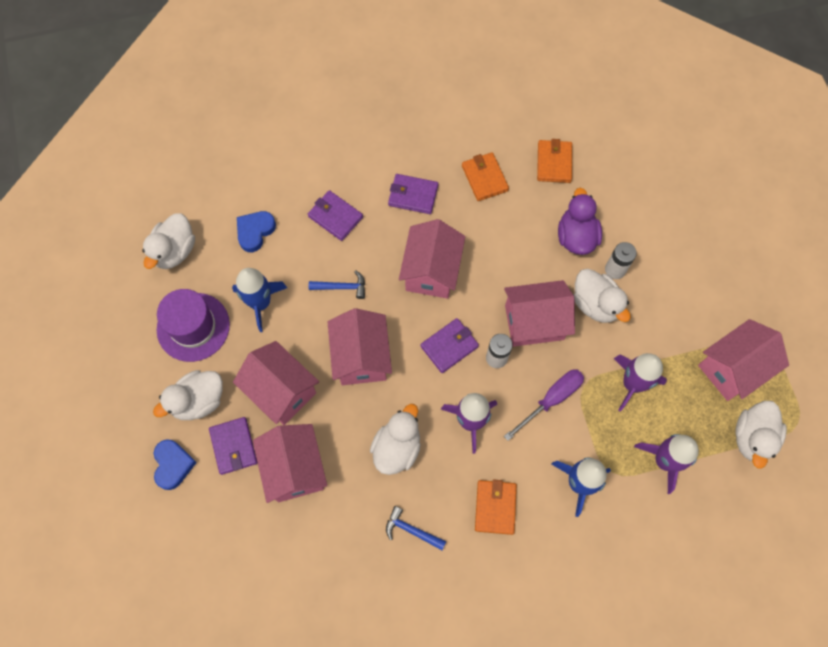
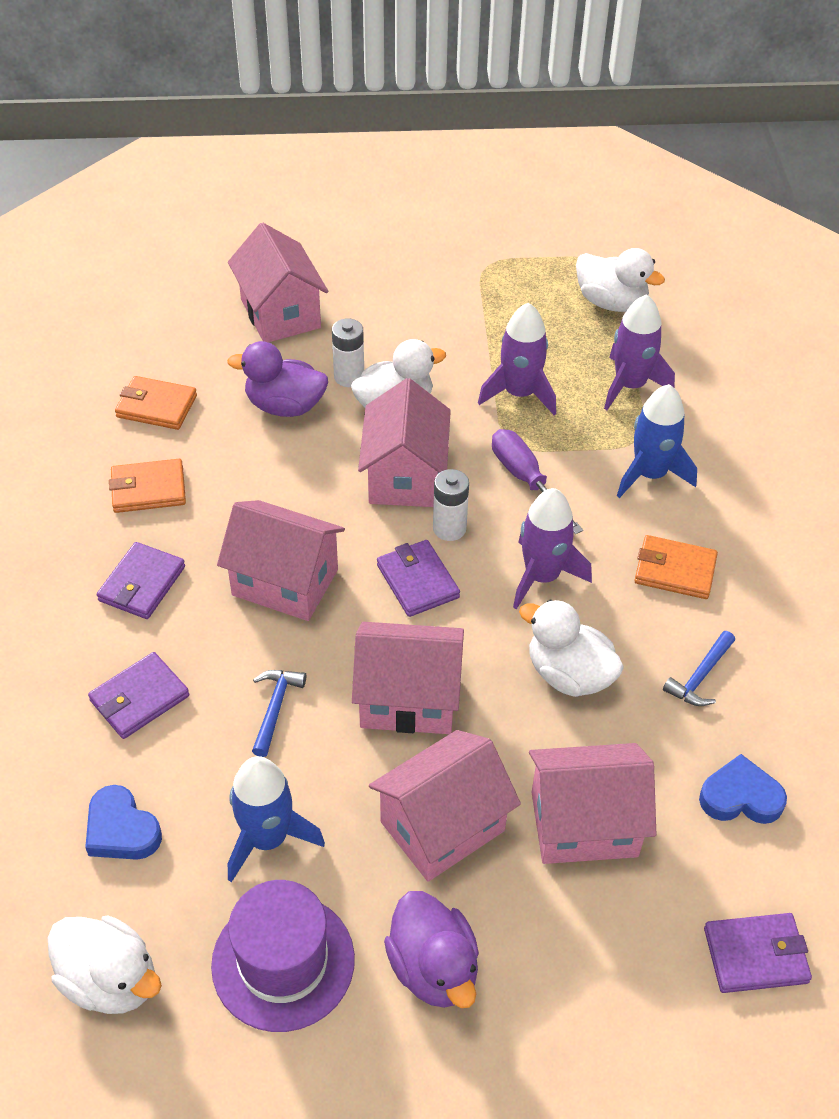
camera: 80 degrees left, 20 degrees down
(173, 465) = (550, 1027): blue heart -> blue heart (740, 797)
(198, 401) = (434, 968): white duck -> purple duck
(234, 446) = (530, 916): purple wallet -> purple wallet (755, 955)
(732, 368) = (518, 299): pink house -> pink house (280, 314)

